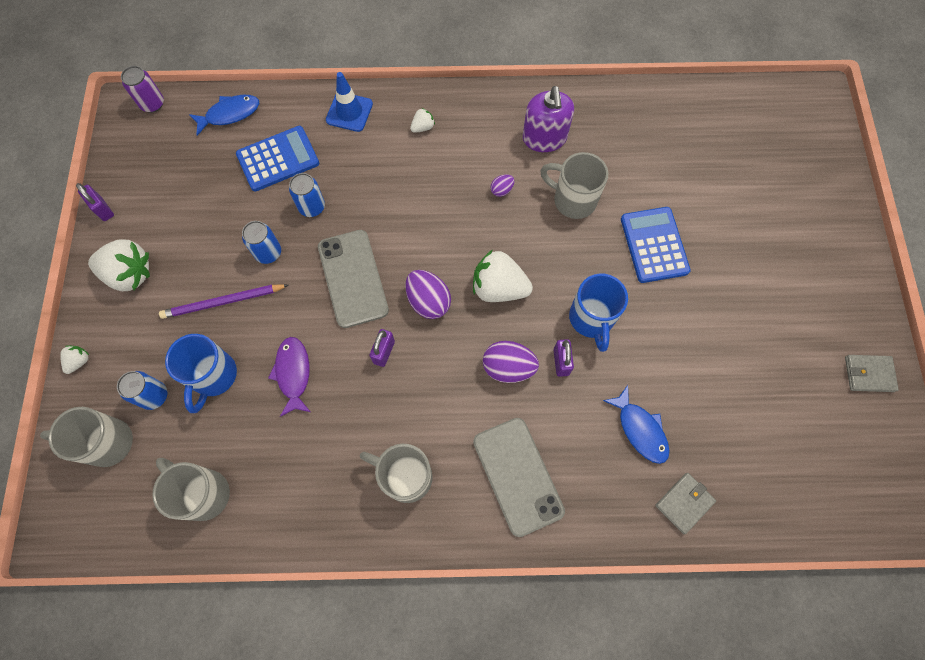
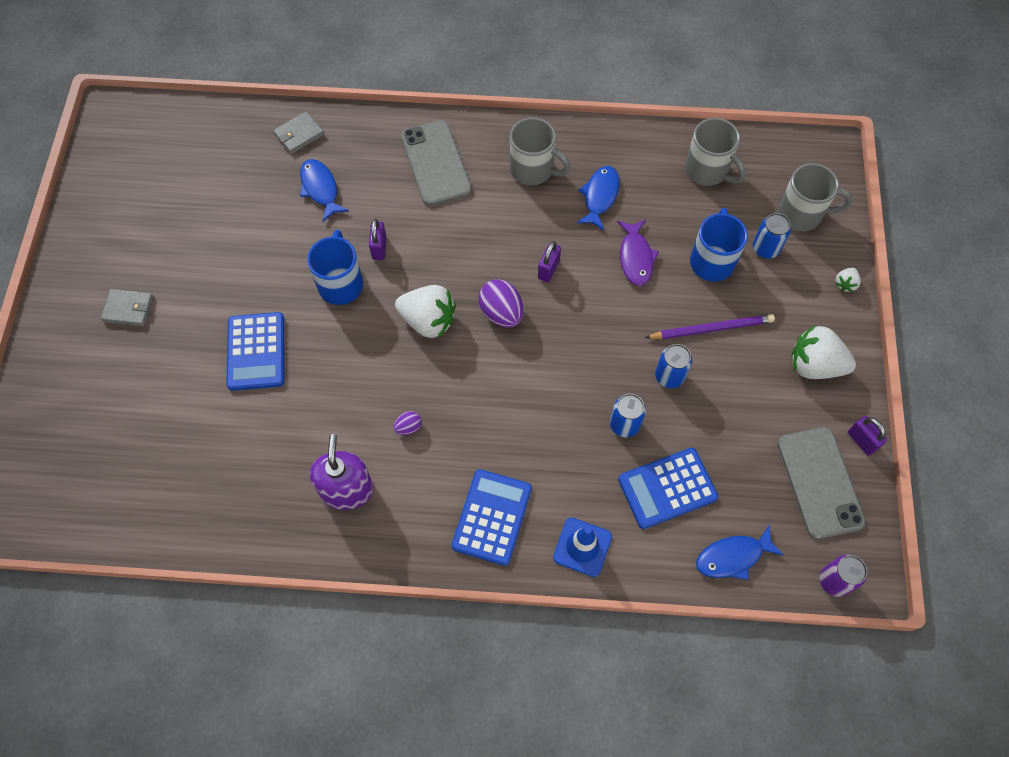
camera: 175 degrees left, 5 degrees down
(329, 446) = (600, 196): none -> blue fish
(353, 278) = (578, 342): grey phone -> grey phone (820, 482)
(423, 127) = (492, 517): white strawberry -> blue calculator
(508, 367) = (430, 247): purple egg -> none
(573, 200) = (330, 409): grey mug -> none
(869, 374) = (95, 216): grey wallet -> grey wallet (128, 309)

